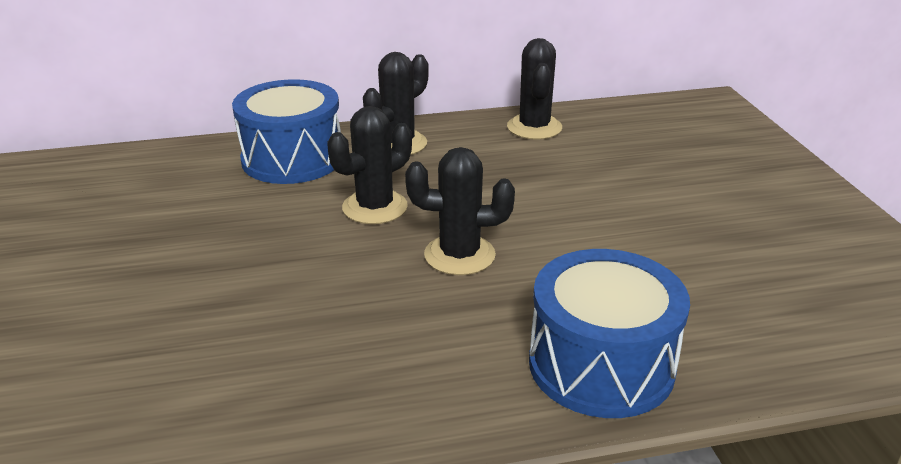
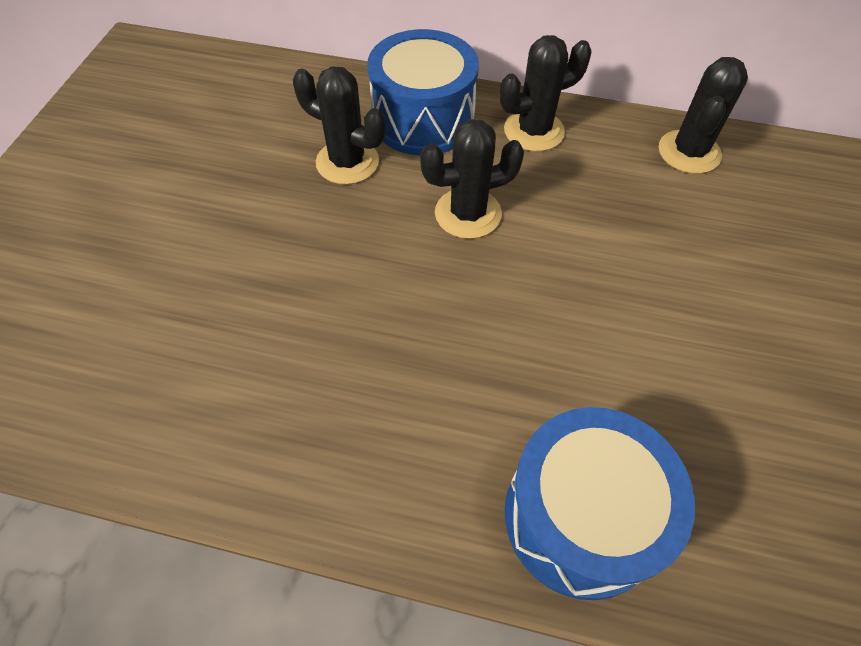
camera: 25 degrees right, 25 degrees up
(459, 255) = (517, 310): black cactus -> black cactus (347, 162)

